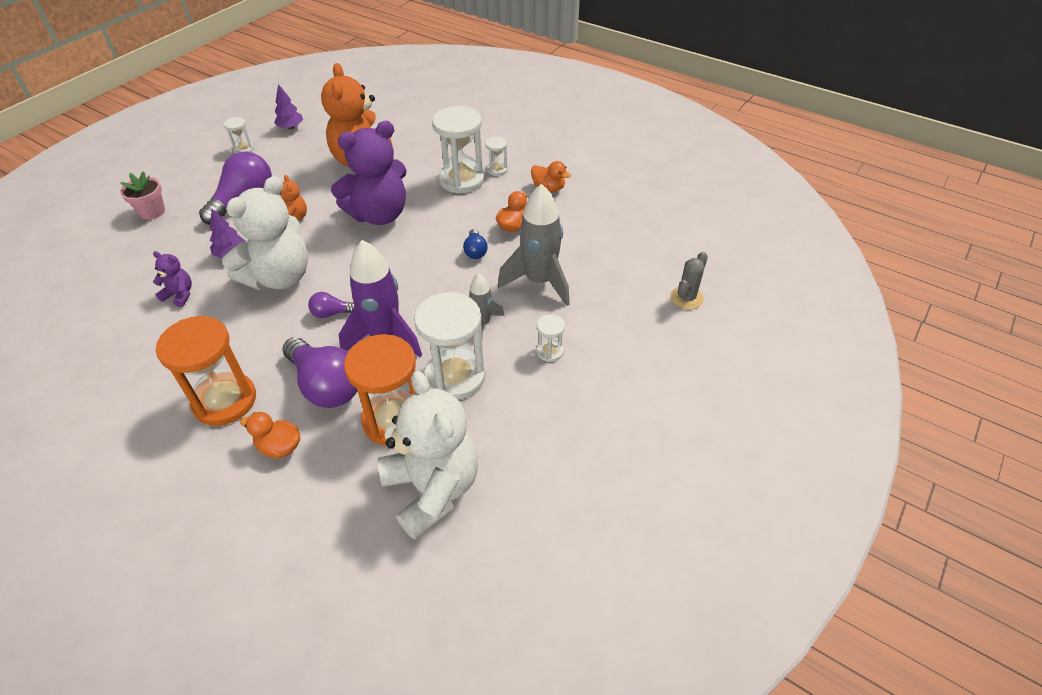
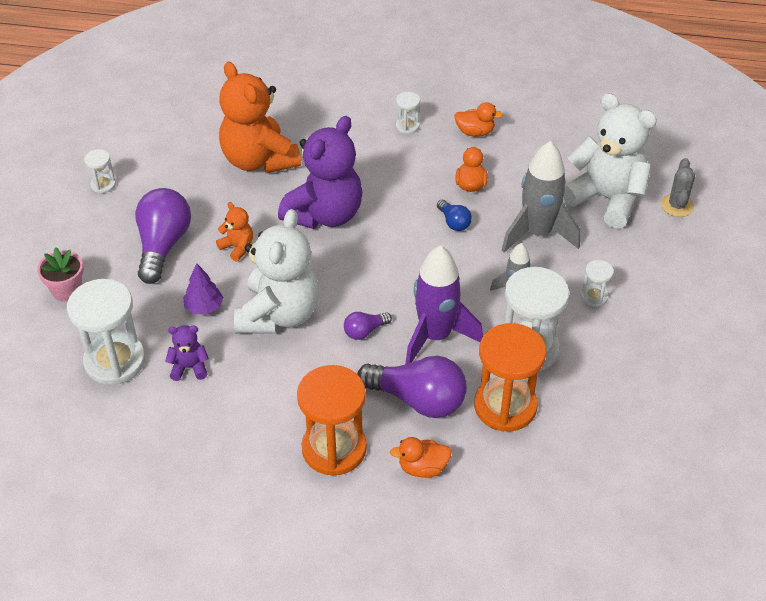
camera: 25 degrees left, 0 degrees up
(291, 127) = (135, 142): purple tree -> none
(432, 489) = (583, 449): white teddy bear -> white teddy bear (606, 198)
(461, 180) = (380, 149): white hourglass -> white hourglass (115, 361)

